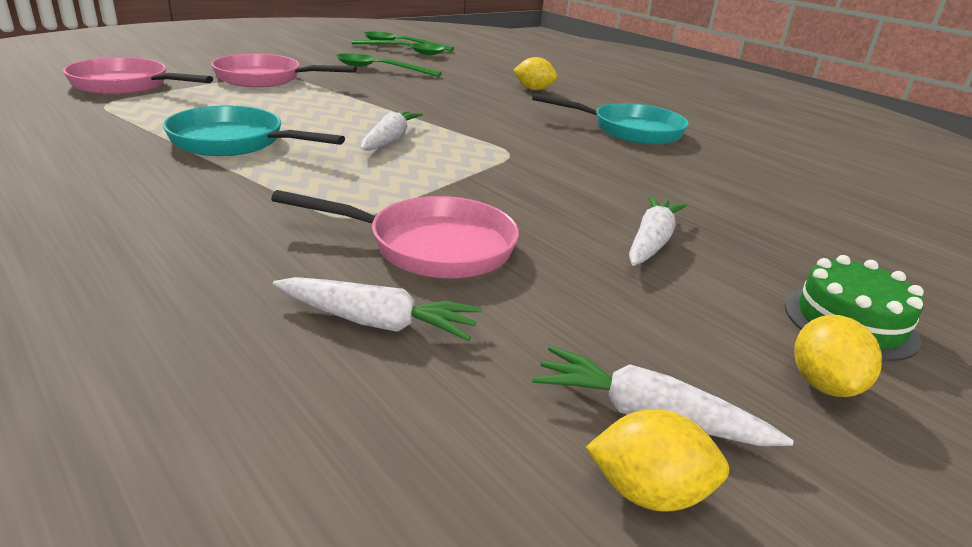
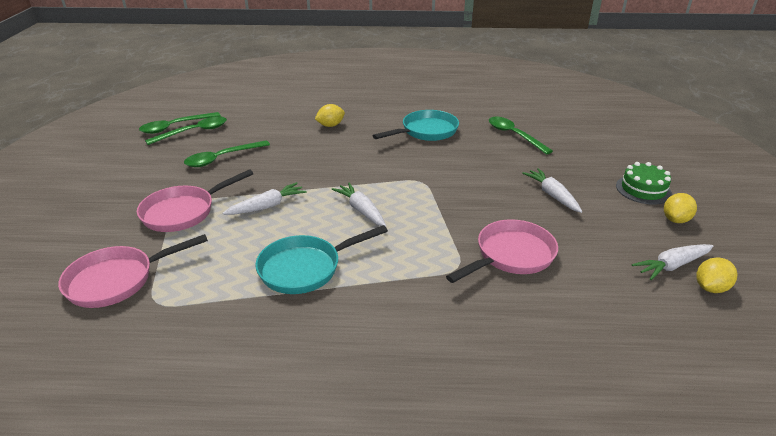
camera: 45 degrees left, 5 degrees up
(377, 322) = (570, 300): white carrot -> white carrot (267, 206)
(752, 179) = (514, 135): none -> green spoon
(823, 384) = (675, 220): yellow lemon -> yellow lemon turned 75 degrees clockwise

